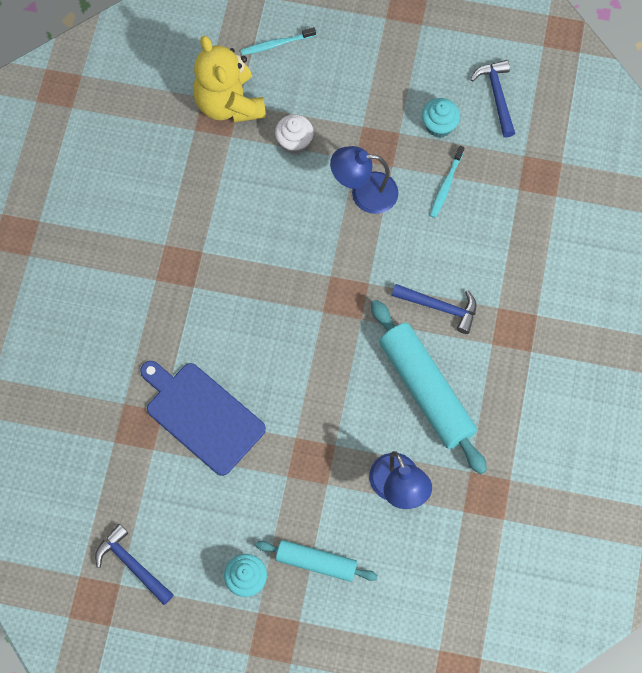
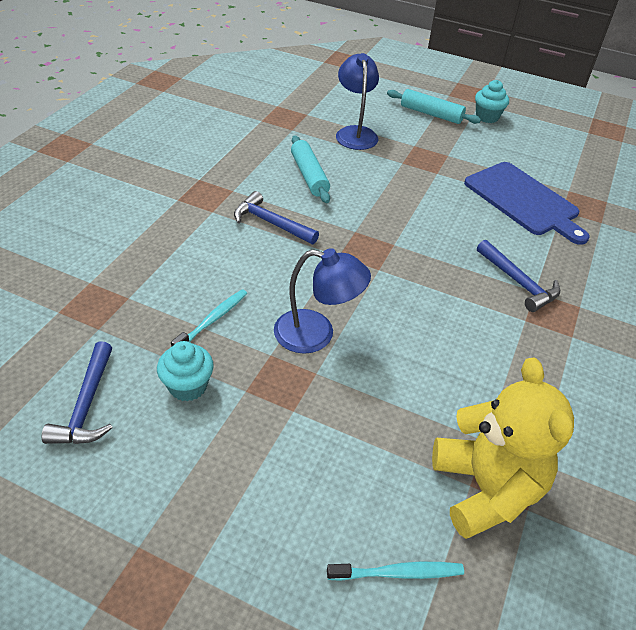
camera: 170 degrees left, 25 degrees down
(132, 565) = (579, 138): blue hammer -> blue hammer (518, 282)
(294, 142) = (394, 412): white cupcake -> none
(426, 390) = (309, 176): turquoise rolling pin -> turquoise rolling pin, size x0.59

